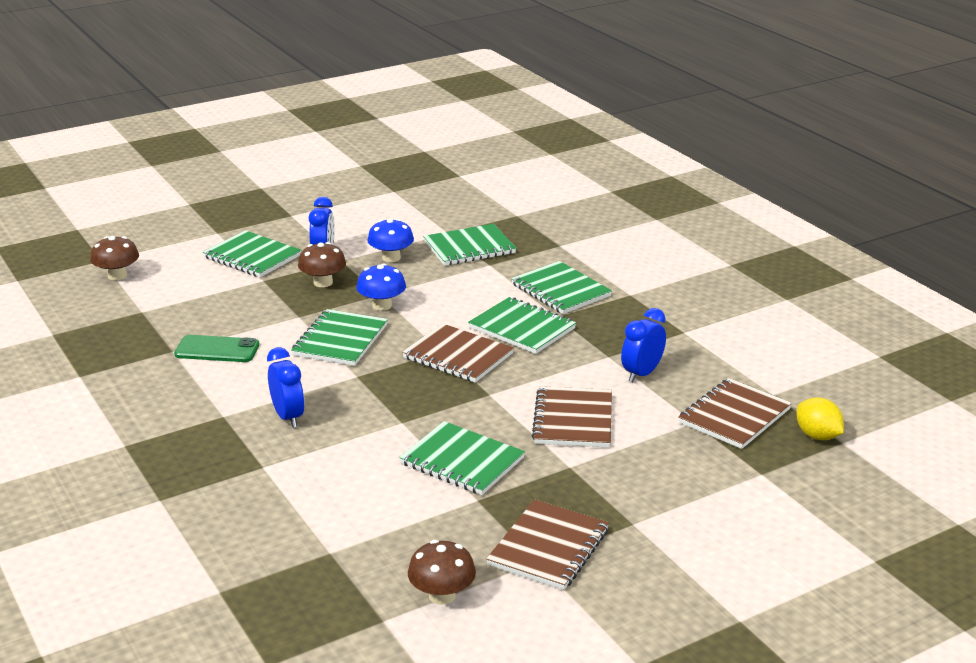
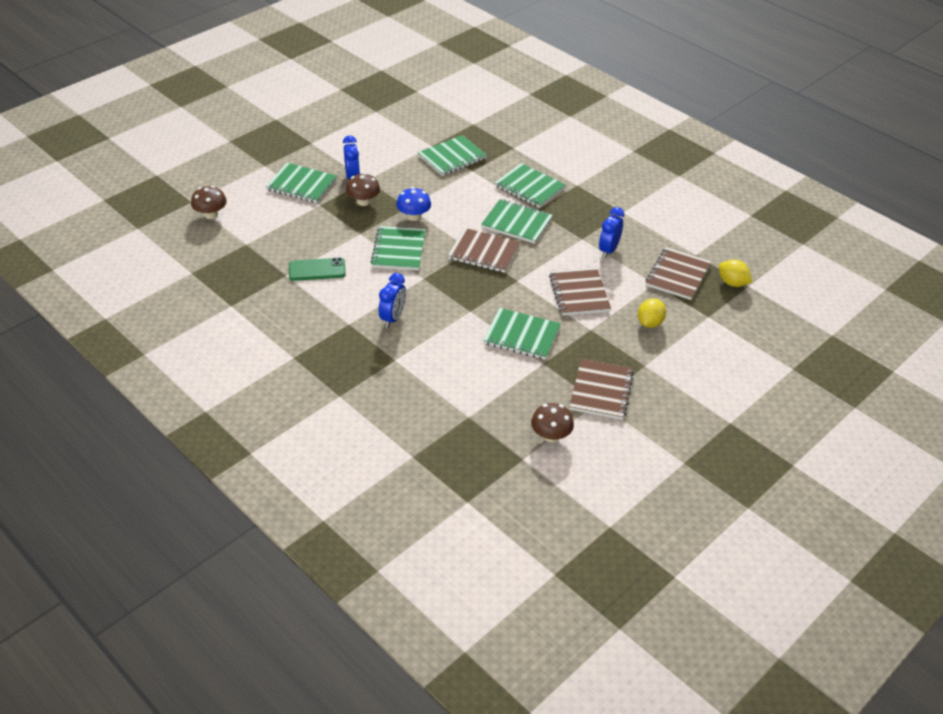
camera: 15 degrees left, 15 degrees up
(288, 417) = (393, 318): blue clock -> blue clock turned 60 degrees clockwise
(391, 257) = (401, 173): blue mushroom -> none
(665, 470) = (650, 323): none -> yellow lemon

